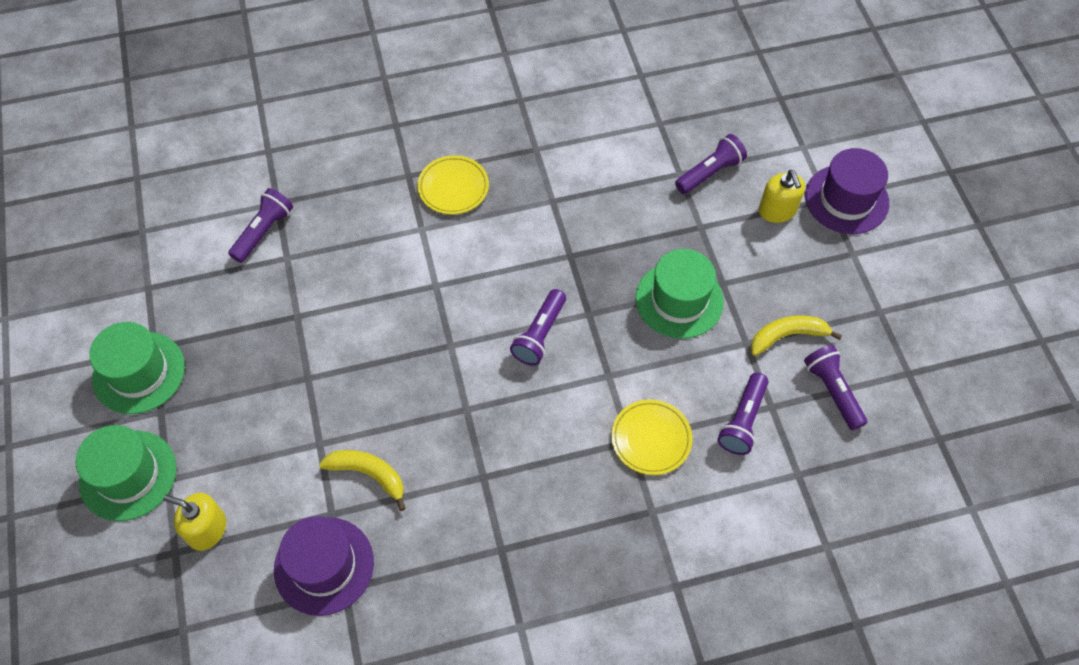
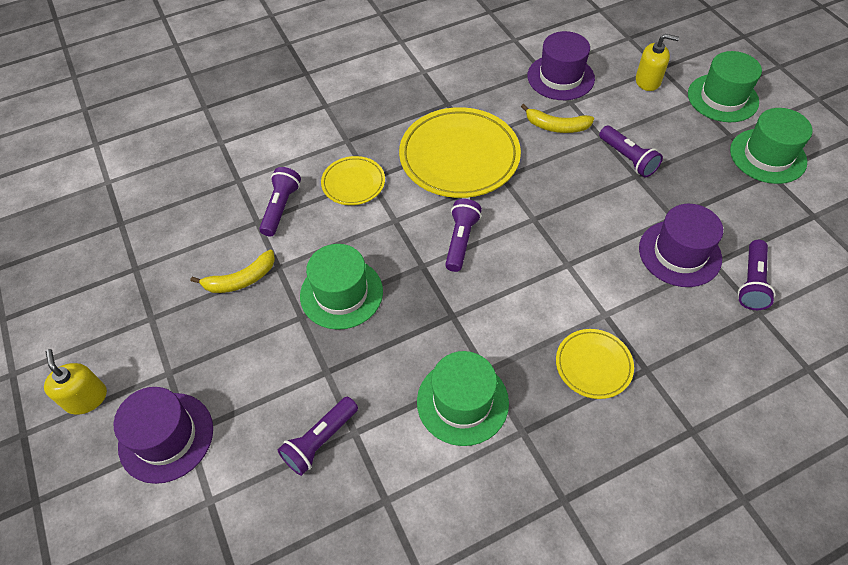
camera: 170 degrees right, 5 degrees down
(315, 274) = (679, 253): none -> purple hat
(510, 451) = (459, 157): none -> yellow plate
(580, 180) = (462, 402): none -> green hat
(777, 210) = (244, 407): yellow soap dispenser -> yellow soap dispenser (86, 398)
(832, 391) = (204, 242): purple flashlight -> purple flashlight (628, 158)

